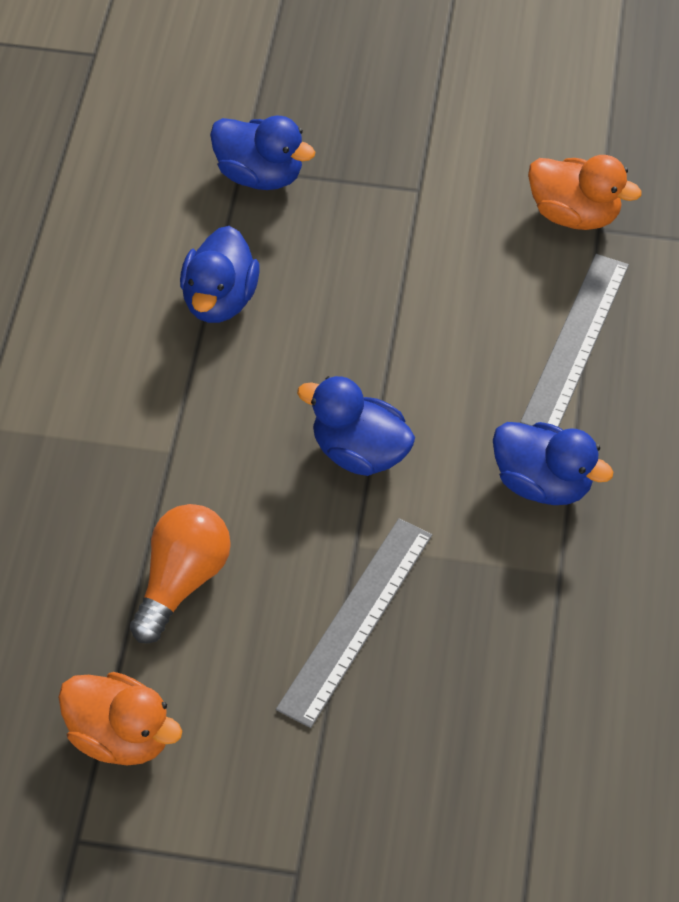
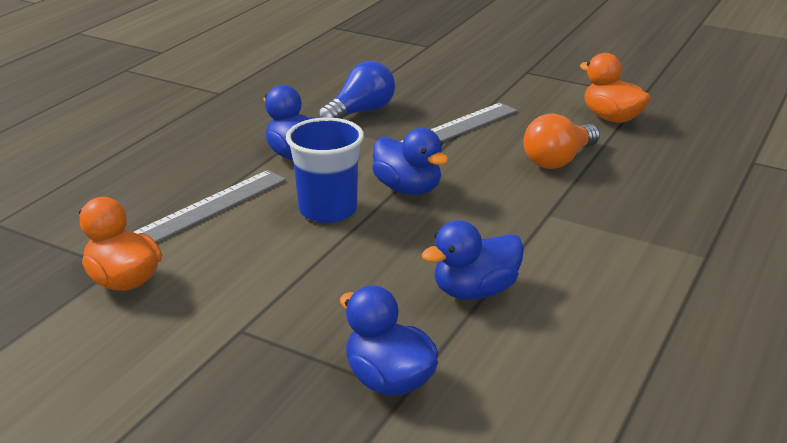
camera: 160 degrees left, 25 degrees down
(220, 299) = (475, 291): blue duck -> blue duck turned 150 degrees counterclockwise
(435, 381) = (328, 210): none -> blue cup
(516, 628) = (360, 112): none -> blue light bulb

